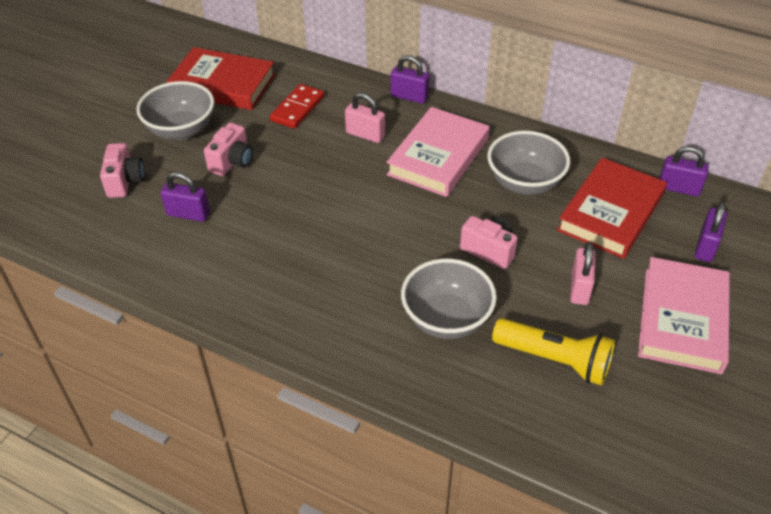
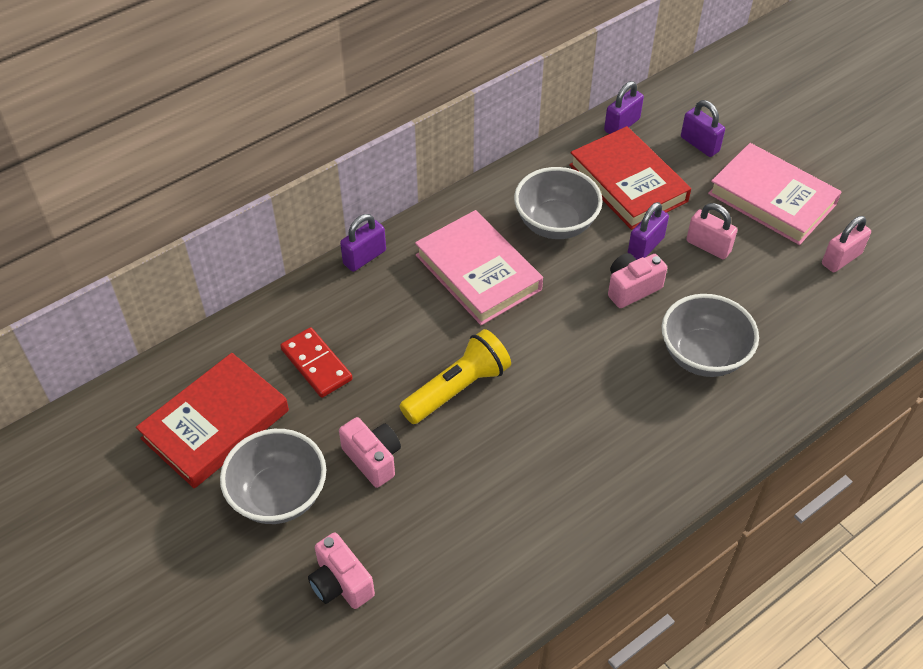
camera: 65 degrees left, 5 degrees up
(125, 181) = (340, 583): pink camera -> pink camera turned 150 degrees counterclockwise
(188, 214) = (439, 530): purple padlock -> purple padlock (645, 246)
(365, 135) = (404, 319): pink padlock -> pink padlock (841, 259)
(555, 360) = (781, 300): yellow flashlight -> yellow flashlight (457, 388)

